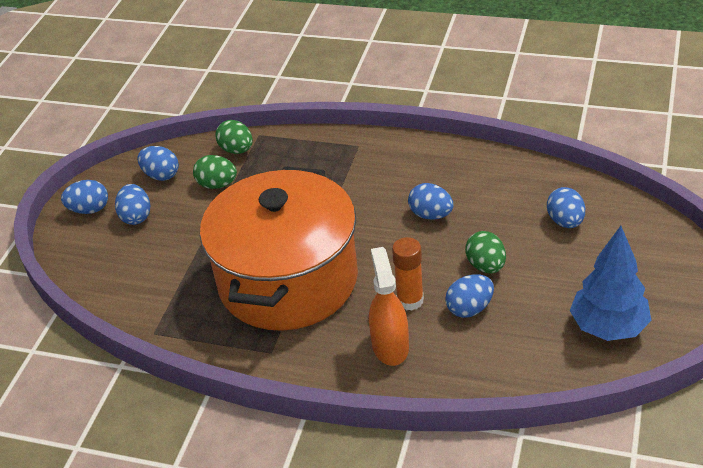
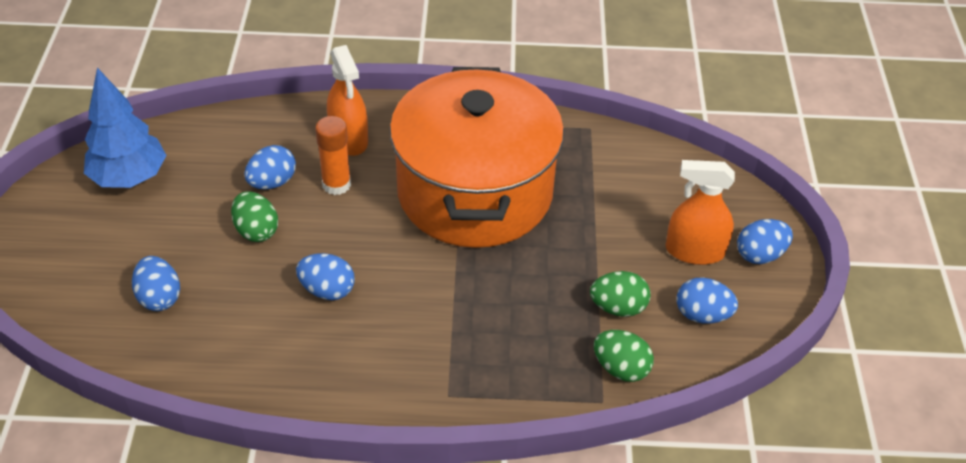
camera: 160 degrees right, 5 degrees up
(136, 217) = (694, 251): blue egg -> orange spray bottle

